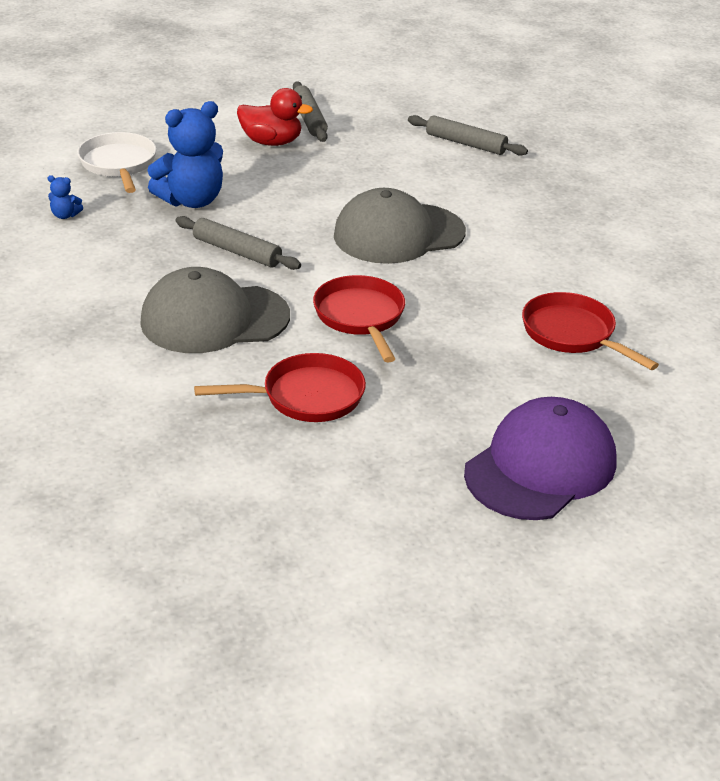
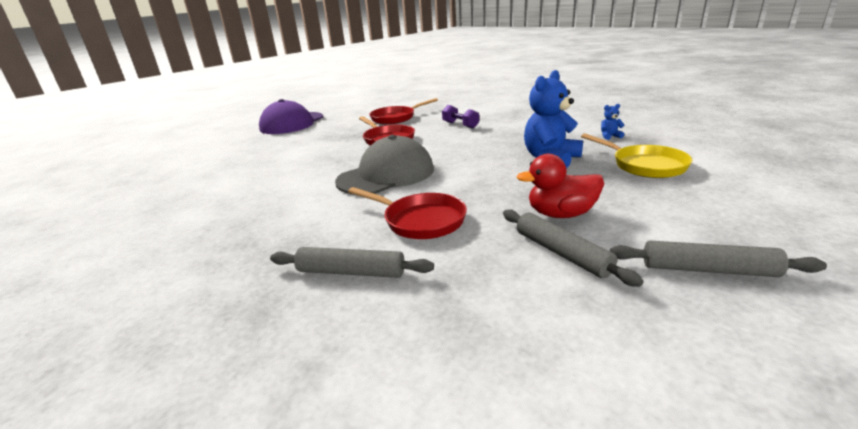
camera: 165 degrees right, 10 degrees down
(119, 164) = (644, 165): white pan -> yellow pan
(214, 319) = (460, 125): grey cap -> purple dumbbell
(237, 252) = (482, 145): grey rolling pin -> grey rolling pin (708, 269)
(572, 334) = (265, 157): red pan -> red pan (420, 221)

